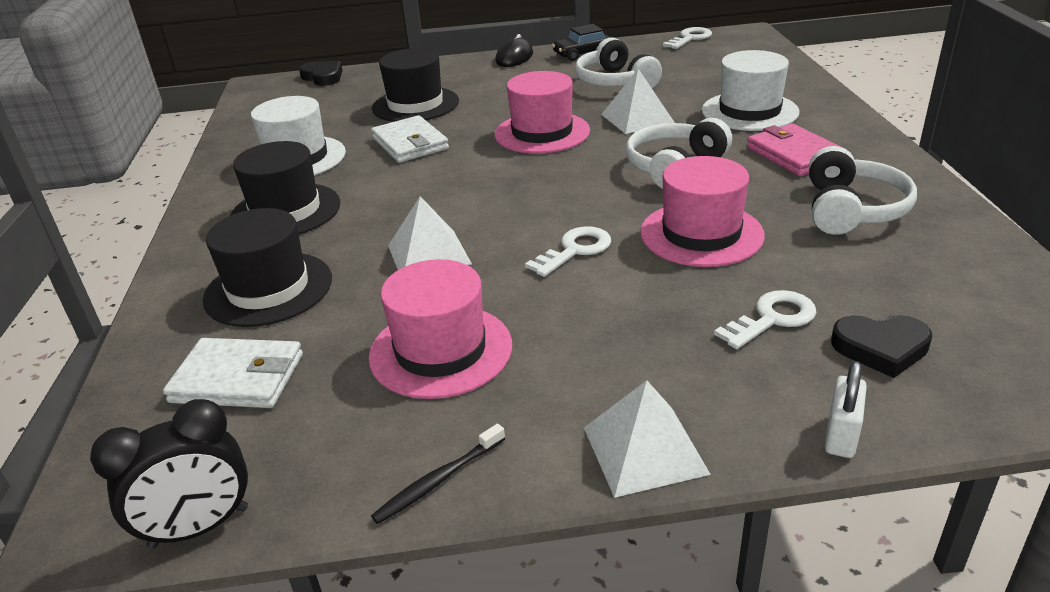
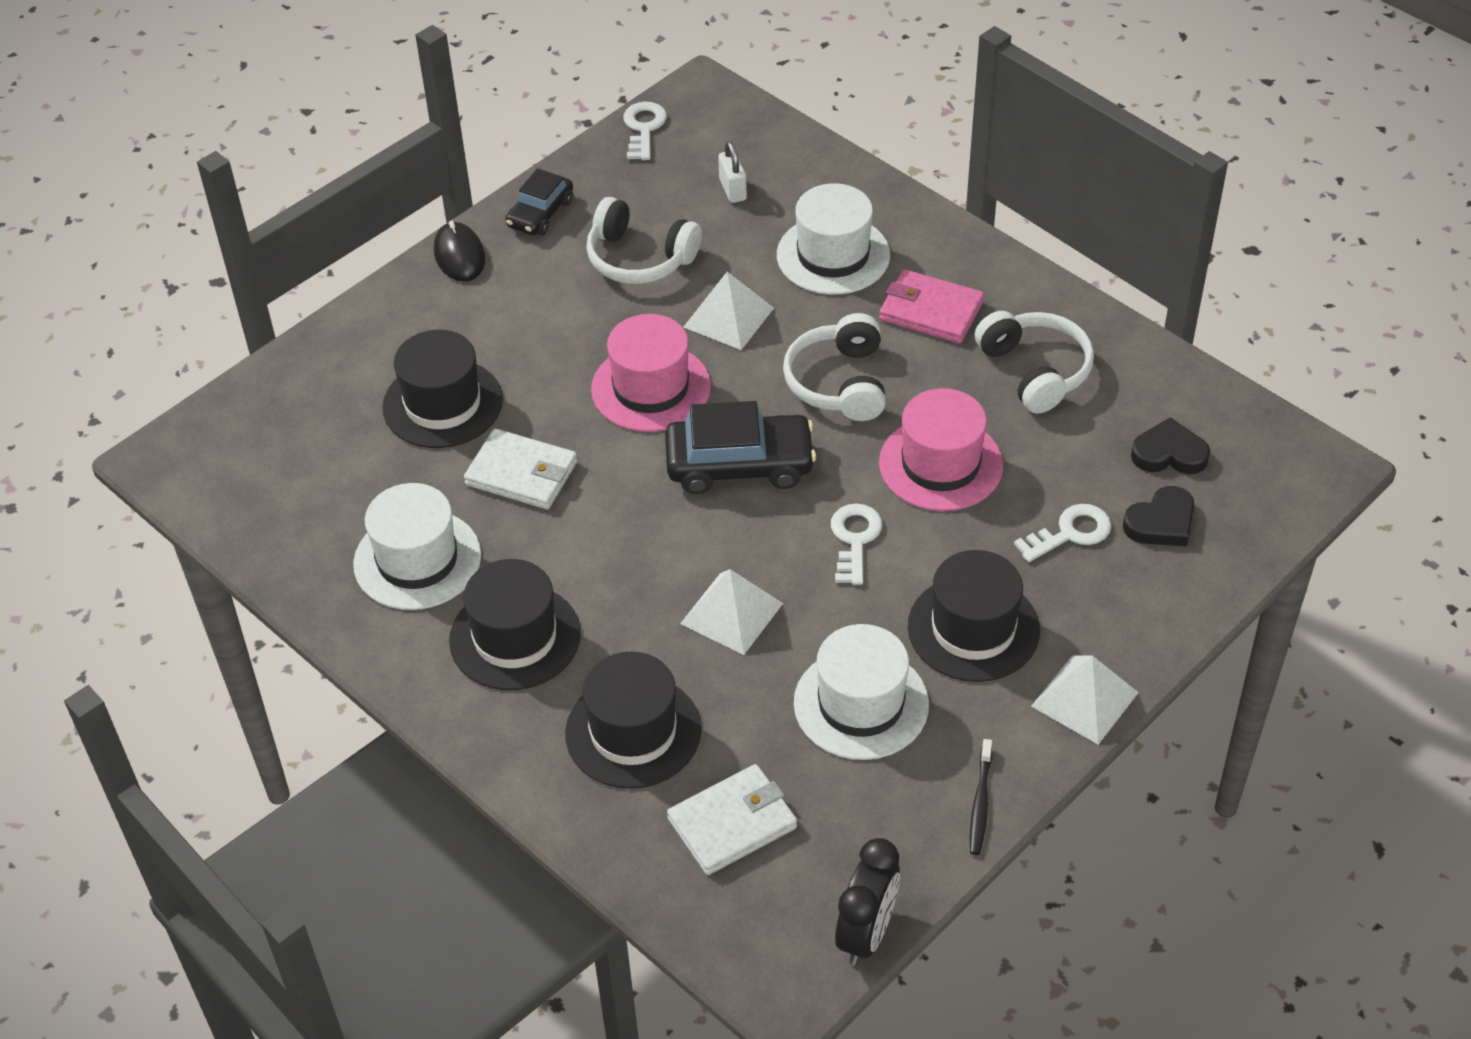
camera: 40 degrees left, 15 degrees up
(323, 77) = (240, 403): black heart -> black heart (1169, 453)
(441, 350) = (861, 704): pink hat -> white hat
(547, 183) = (740, 465): none -> black car
(600, 345) = (973, 628): none -> black hat
(772, 318) = (1070, 533): white key -> white key turned 45 degrees clockwise
(841, 436) = (1189, 615): white padlock -> white padlock (732, 190)

